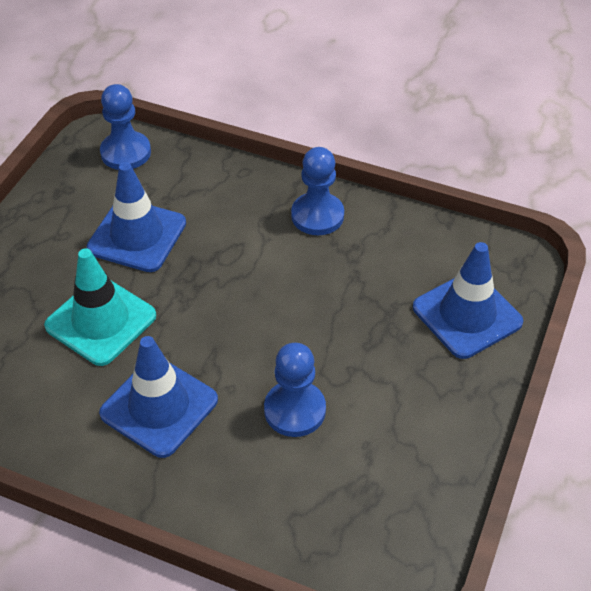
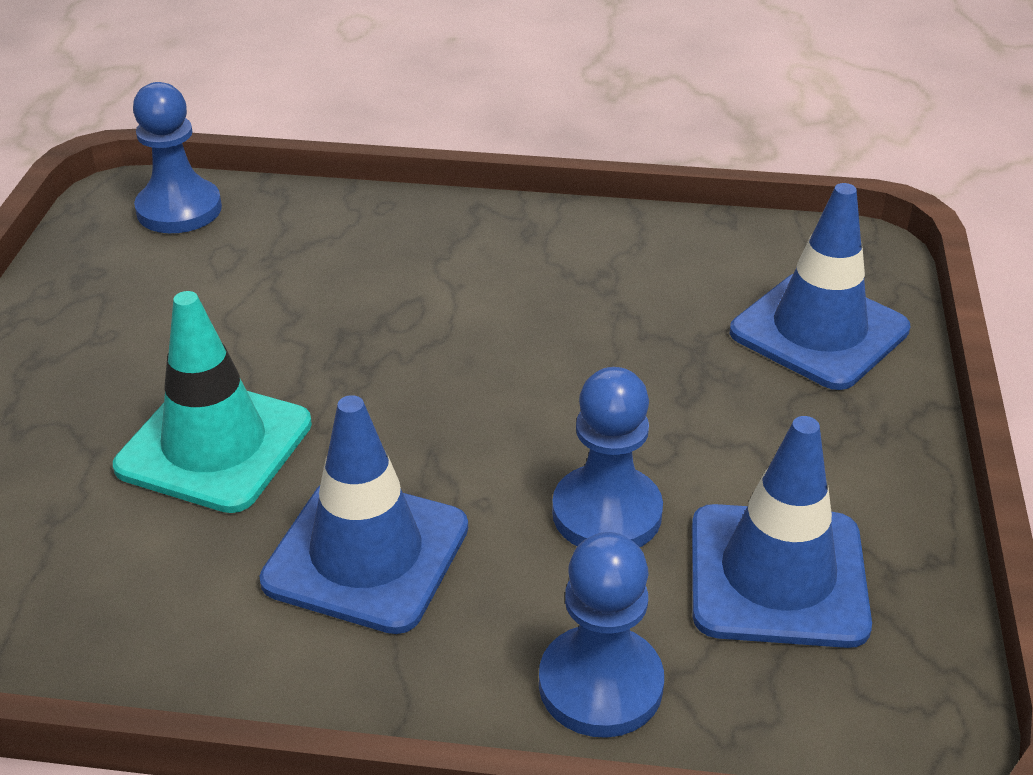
camera: 15 degrees left, 10 degrees down
(137, 236) = (237, 315): blue traffic cone -> blue traffic cone (777, 575)
(317, 216) = (526, 243): blue pawn -> blue pawn (600, 684)

